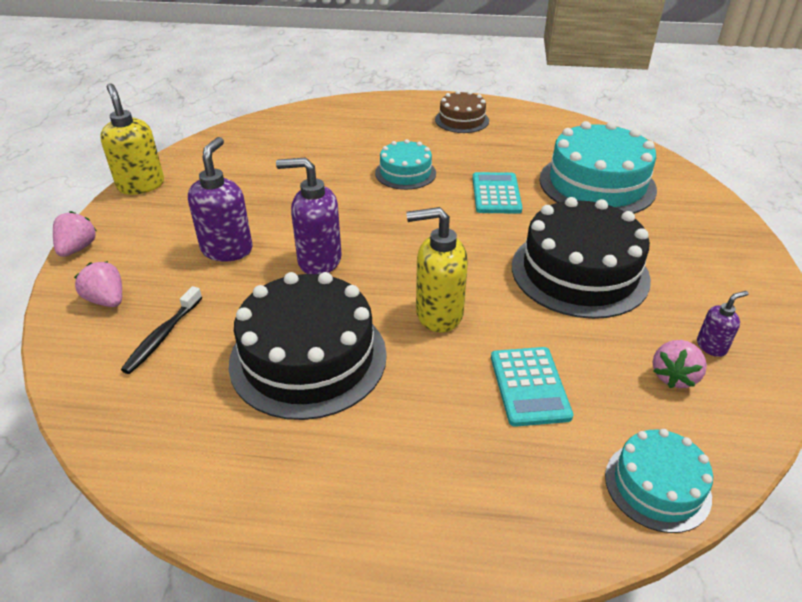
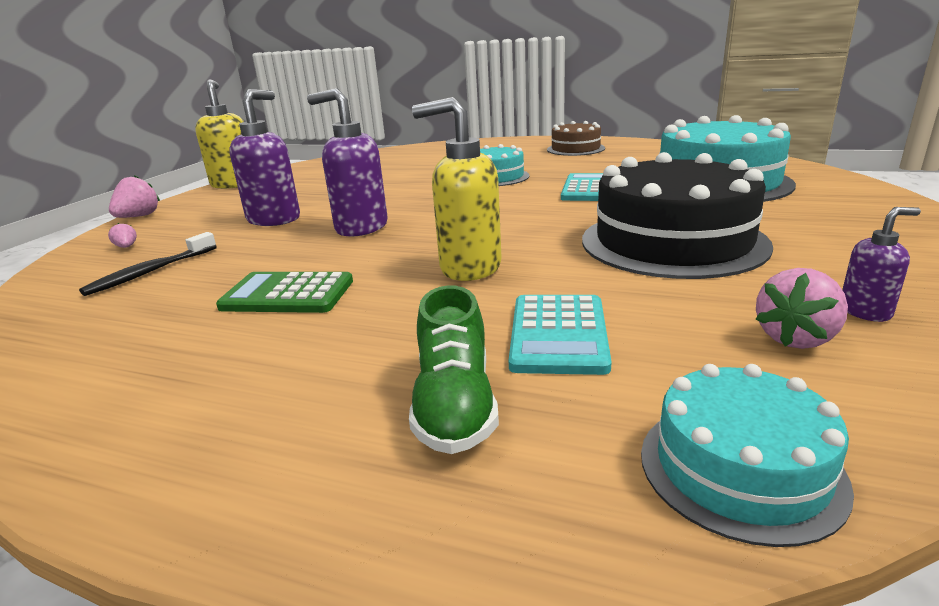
camera: 15 degrees right, 15 degrees down
(107, 300) = (126, 247): pink strawberry -> pink strawberry, size x0.52
(308, 357) = (288, 294): black cake -> green calculator
(488, 459) = (455, 405): none -> green shoe

